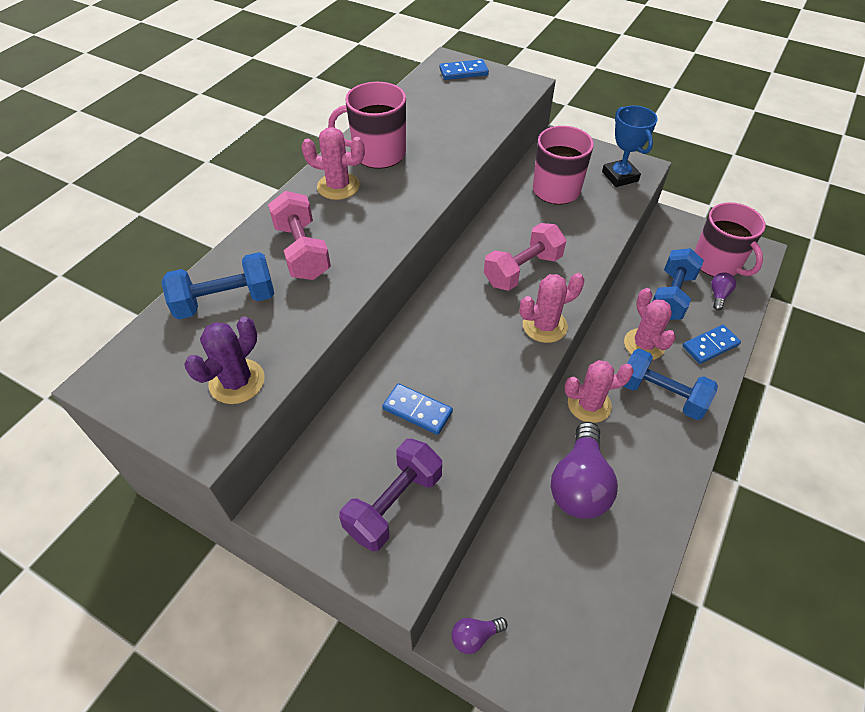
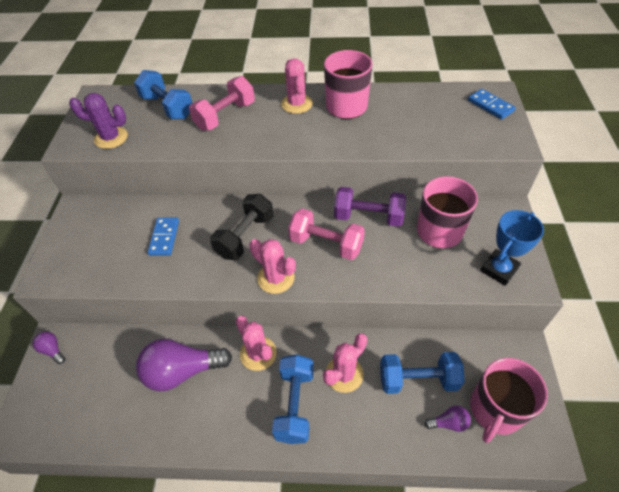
camera: 65 degrees right, 0 degrees up
(394, 504) = (91, 255): purple dumbbell -> purple dumbbell (368, 217)
(468, 331) = (245, 236): none -> black dumbbell
(710, 346) = (376, 431): blue domino -> none

